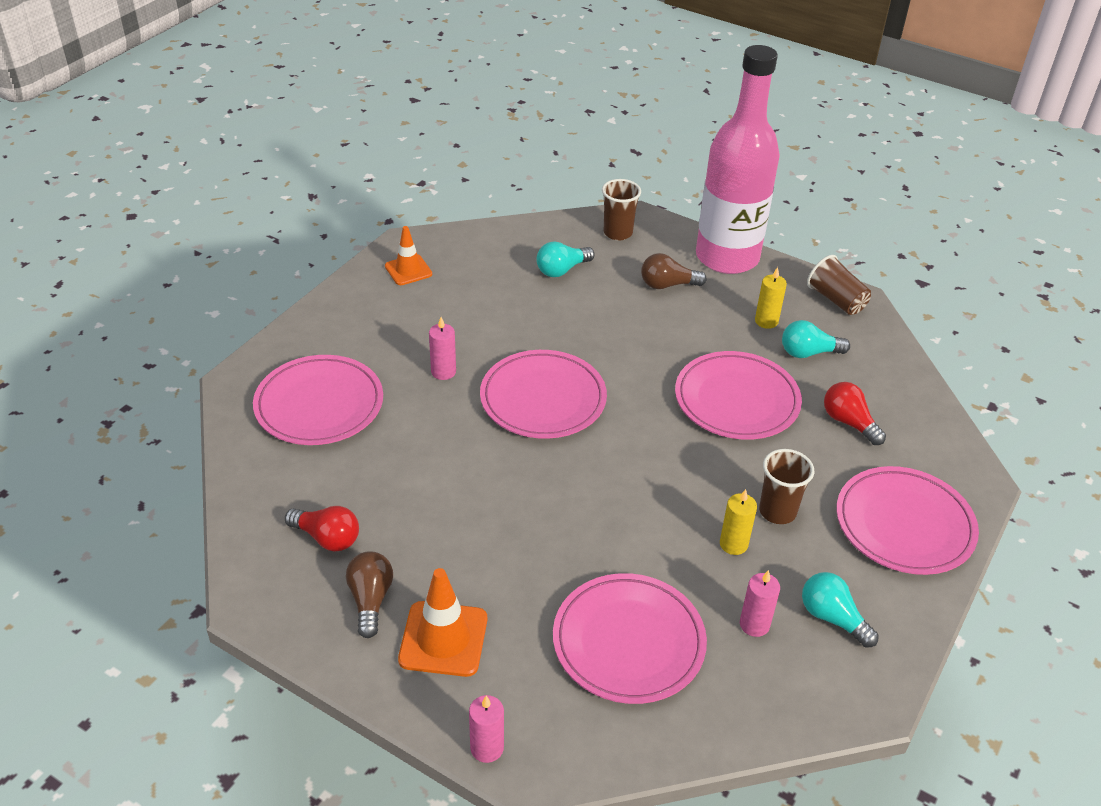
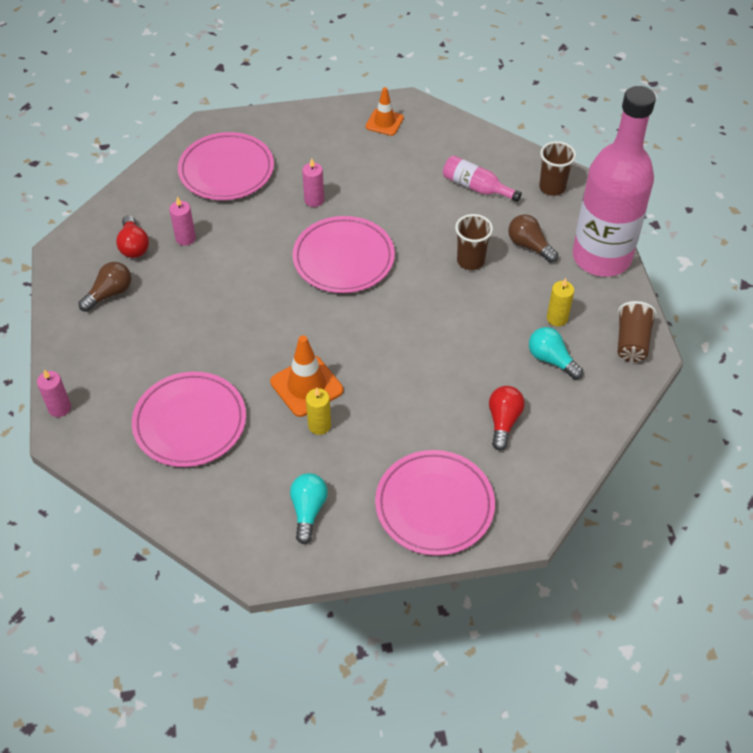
camera: 50 degrees right, 10 degrees up
(443, 639) = (113, 341): orange traffic cone -> orange traffic cone (306, 386)
(562, 270) = (476, 187): turquoise light bulb -> pink bottle
(736, 400) = (455, 350): pink plate -> none
(754, 624) = (263, 474): pink candle -> pink candle (185, 238)
(777, 511) = (372, 431): brown cup -> brown cup (470, 261)

